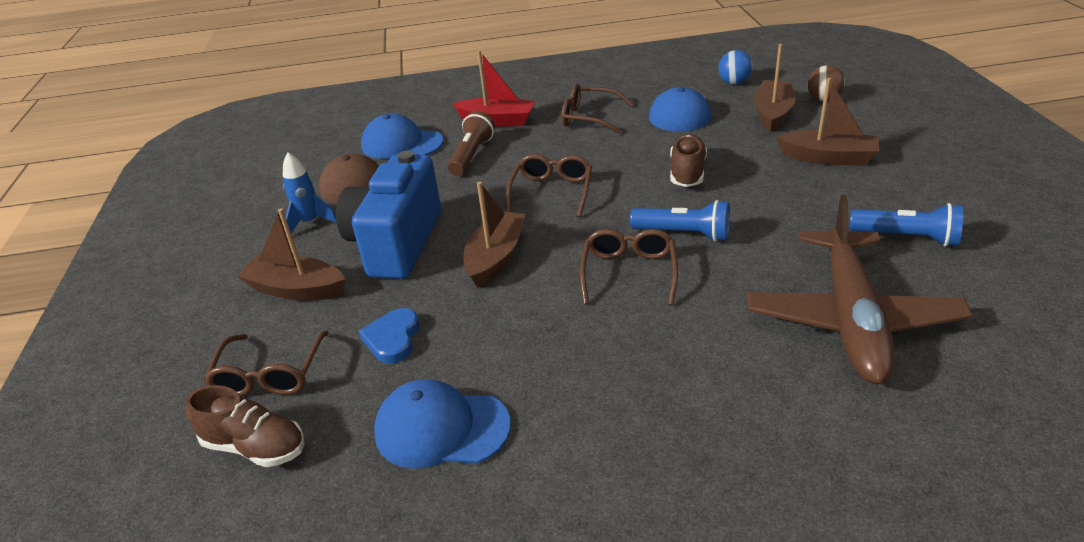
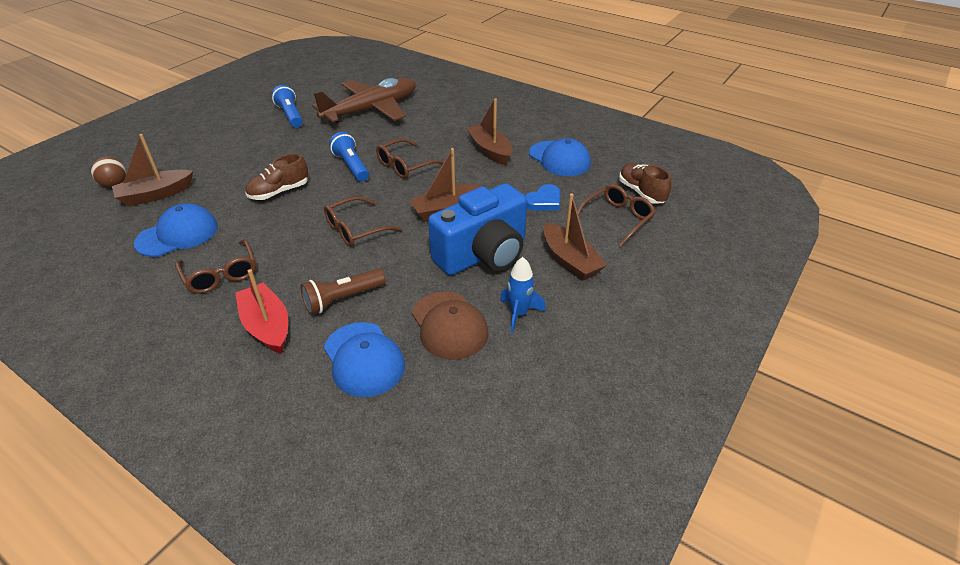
camera: 140 degrees left, 5 degrees up
(734, 83) = (96, 233): blue ball -> none
(828, 158) = (216, 156): brown boat -> brown boat (490, 151)

